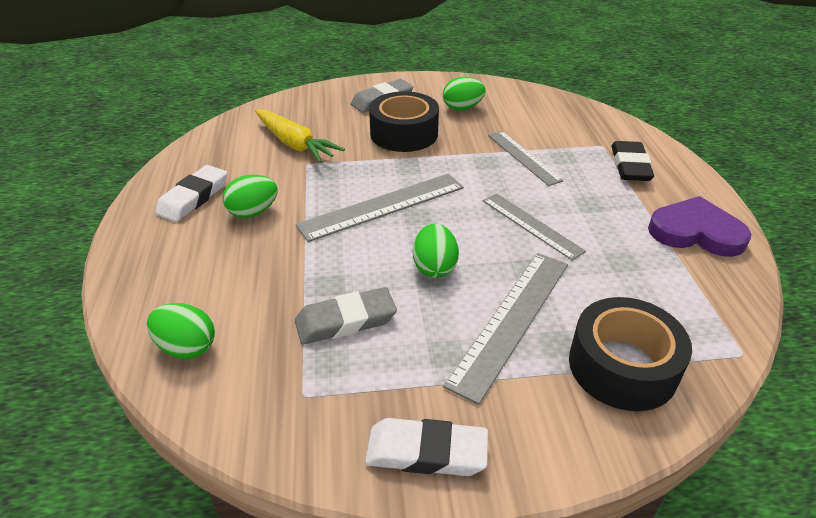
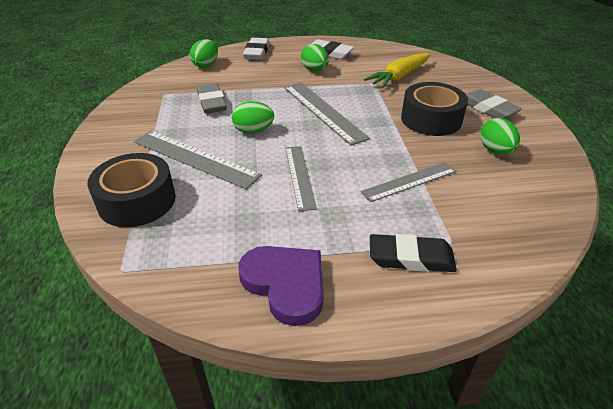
camera: 90 degrees right, 0 degrees up
(426, 452) = (113, 126): white eraser -> white eraser (257, 52)
(531, 225) = (299, 176): grey ruler -> grey ruler turned 60 degrees counterclockwise
(696, 232) = (285, 284): purple heart -> purple heart turned 60 degrees counterclockwise

